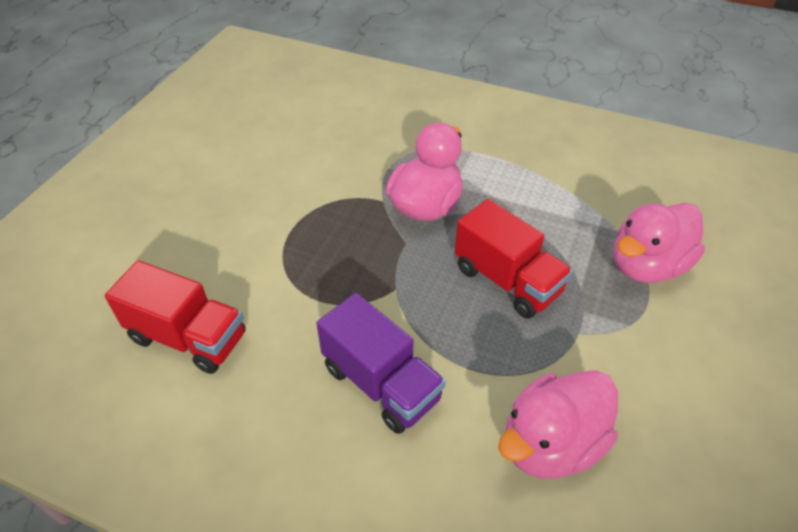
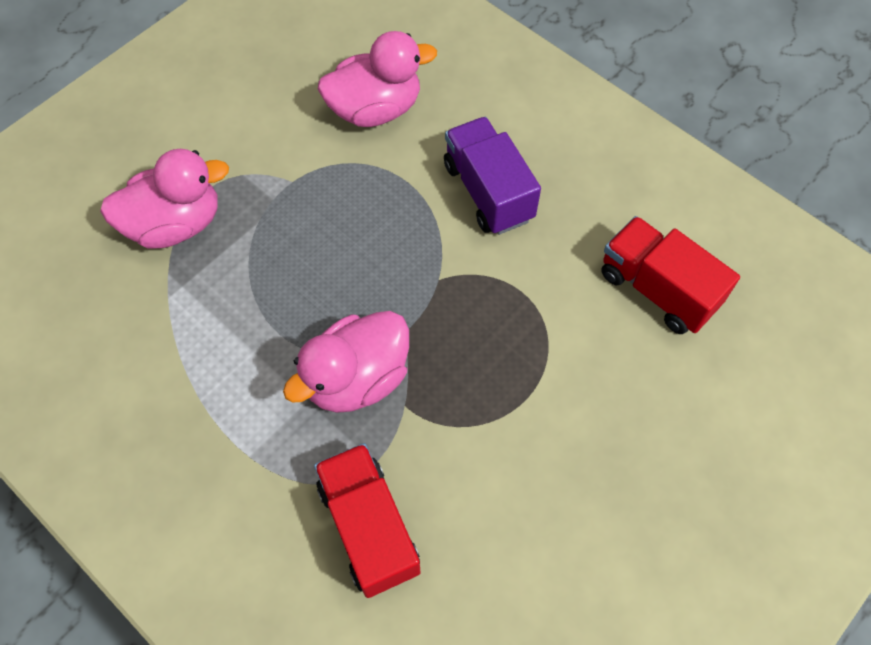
camera: 160 degrees left, 15 degrees up
(507, 280) = (323, 252): red truck -> red truck (369, 527)

